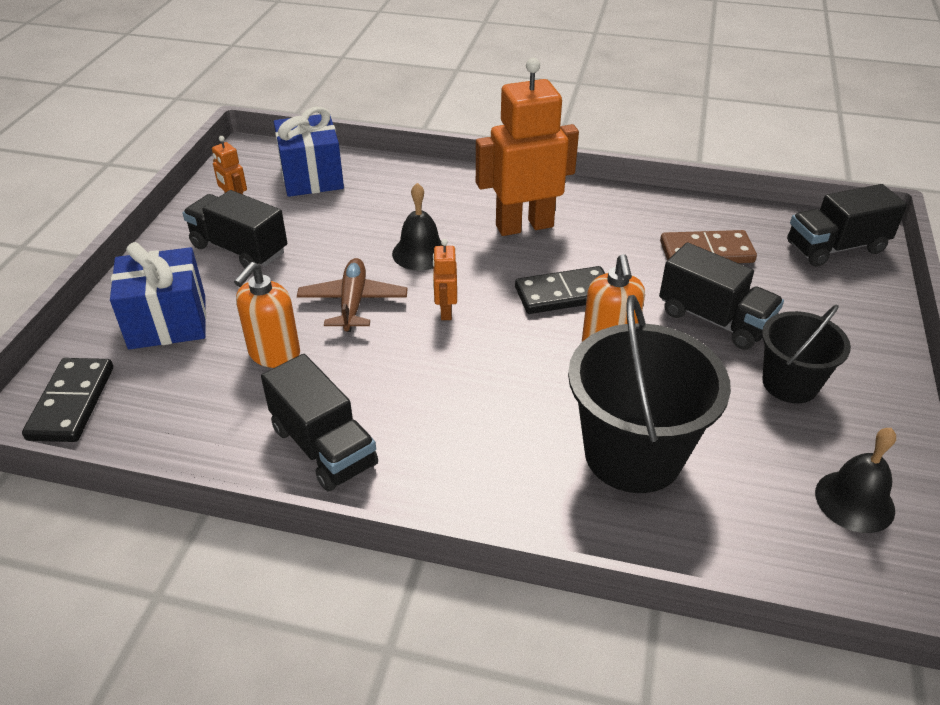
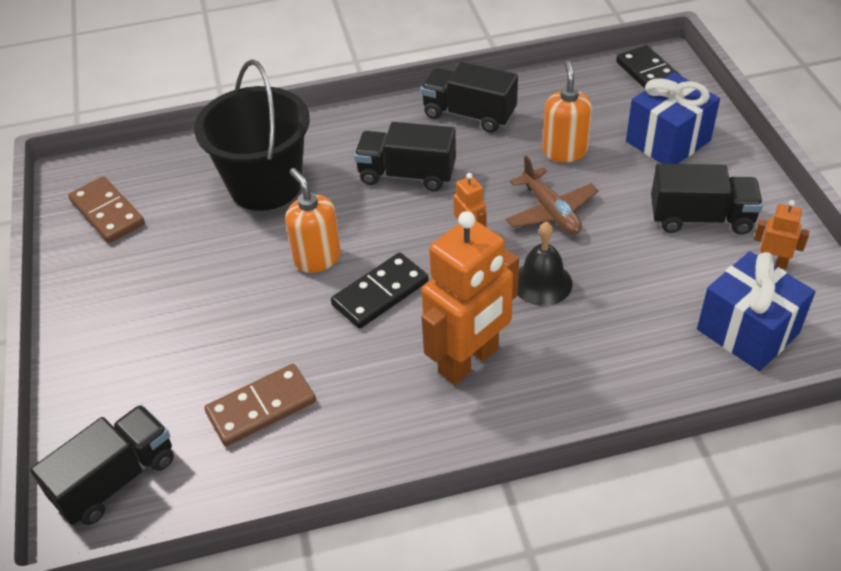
camera: 155 degrees right, 5 degrees up
(714, 319) = (233, 322): black truck -> black truck (407, 174)
(790, 384) = (158, 283): black bucket -> none
(854, 501) = (107, 212): black bell -> brown domino

